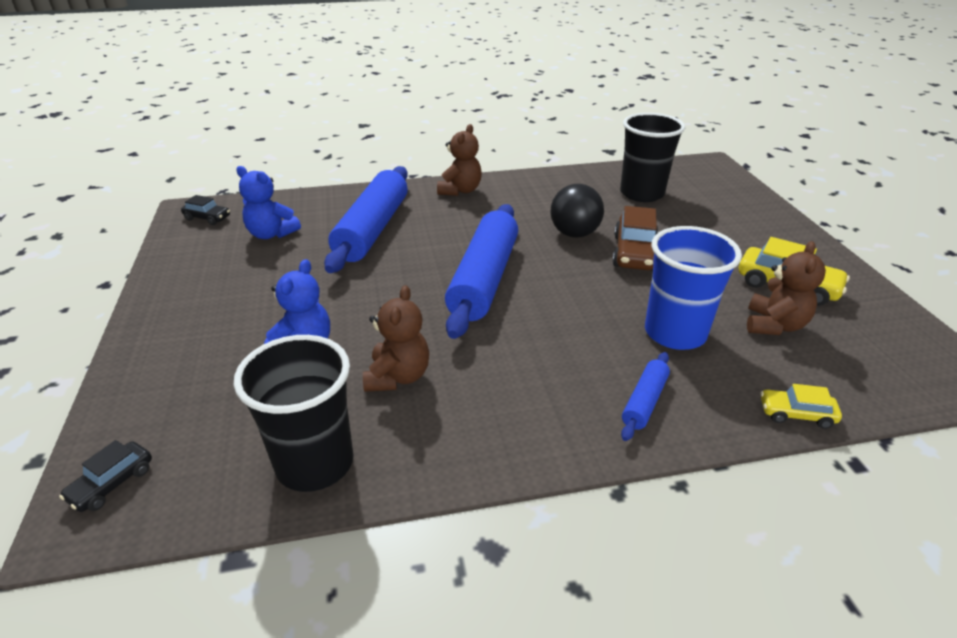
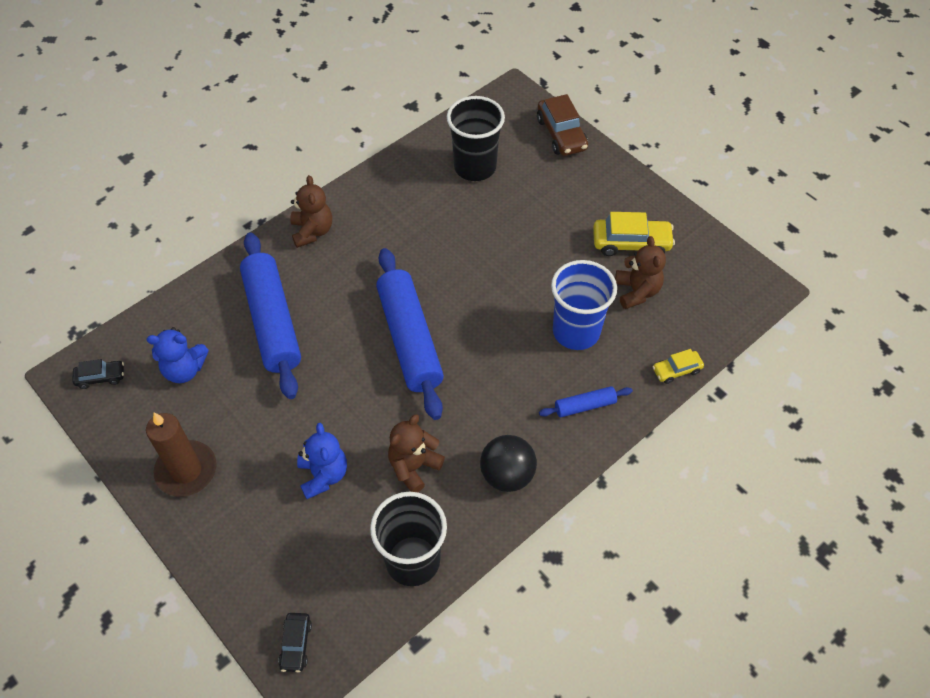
camera: 30 degrees left, 20 degrees up
(195, 295) = (186, 470): none -> brown candle
(398, 377) = (414, 467): brown teddy bear -> brown teddy bear turned 120 degrees counterclockwise
(574, 234) = (448, 249): black ball -> black ball (507, 475)
(634, 253) = (507, 253): brown car -> brown car (561, 134)
(644, 401) = (585, 406): blue rolling pin -> blue rolling pin turned 75 degrees clockwise

